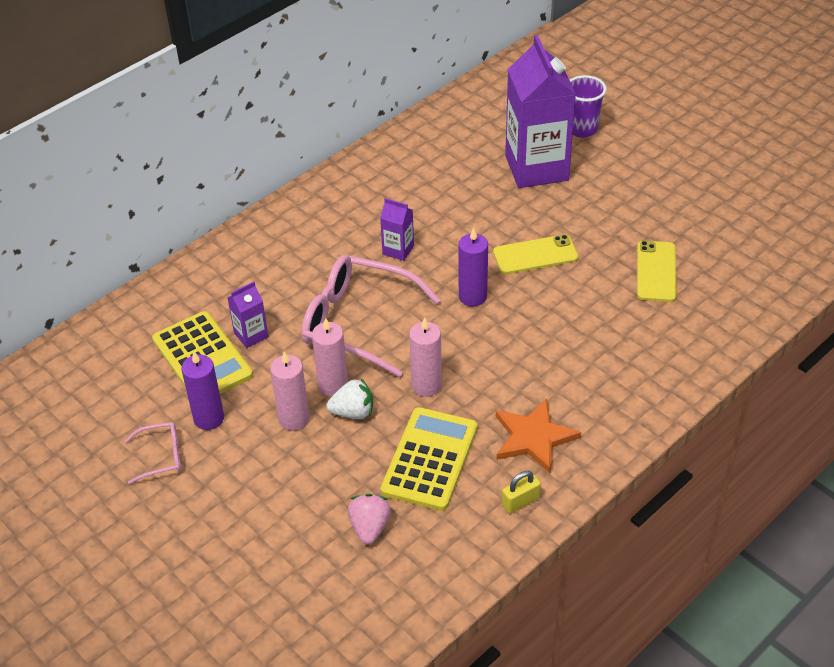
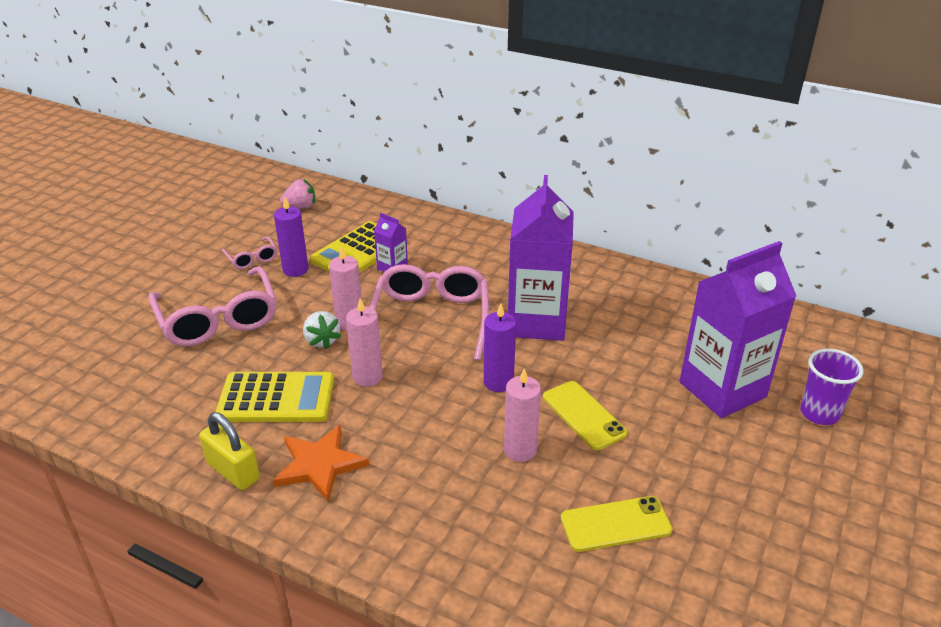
camera: 70 degrees right, 10 degrees down
(272, 497) = (218, 319): none -> pink glasses
(294, 419) = (306, 311): pink candle -> pink candle (520, 450)
(370, 527) = (191, 379): pink strawberry -> pink strawberry (300, 207)
(398, 250) = (536, 322): purple carton -> purple carton, size x2.31
(520, 502) = (233, 471): yellow padlock -> yellow padlock, size x1.55

